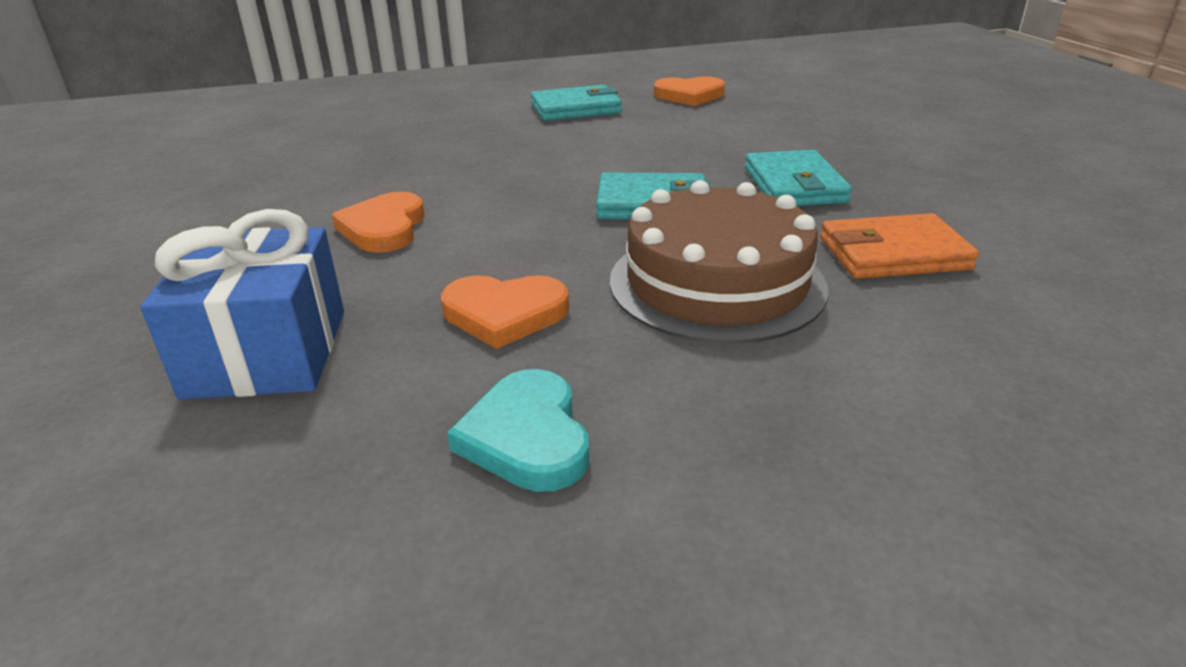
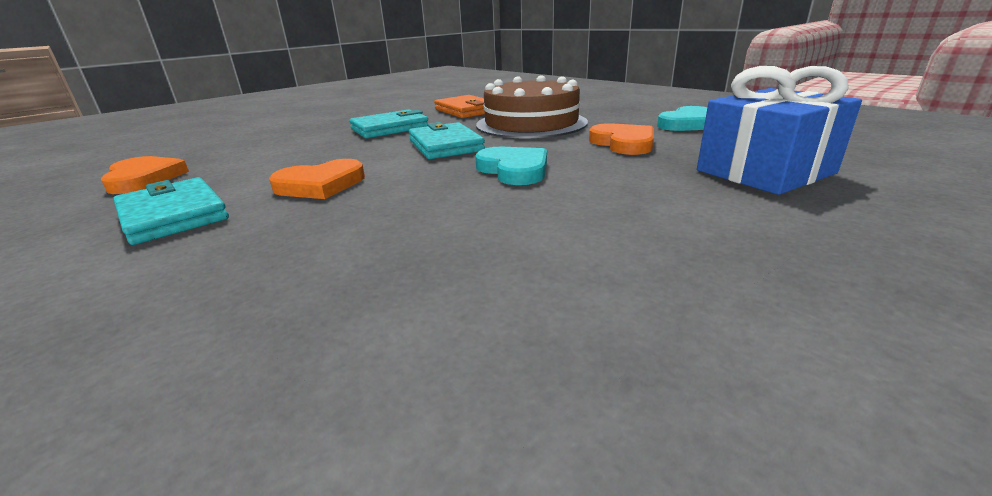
camera: 115 degrees left, 5 degrees down
(384, 228) = (582, 199): orange heart -> orange heart (320, 185)
(504, 220) = (514, 170): none -> turquoise heart

